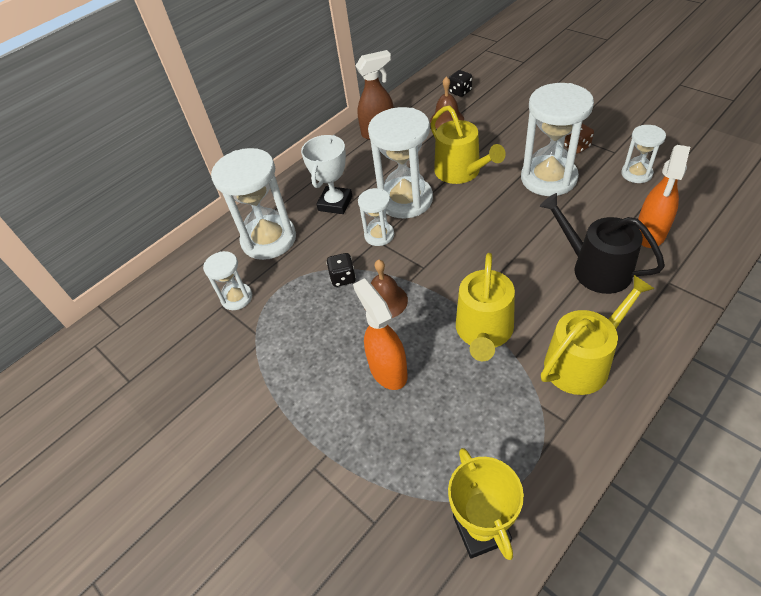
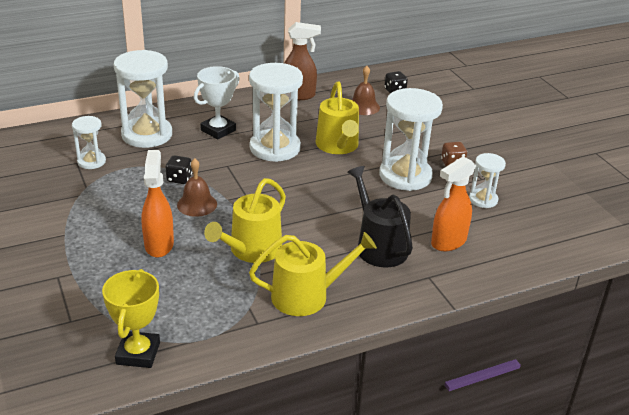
camera: 15 degrees right, 15 degrees down
(379, 235) = (232, 163): white hourglass -> none

